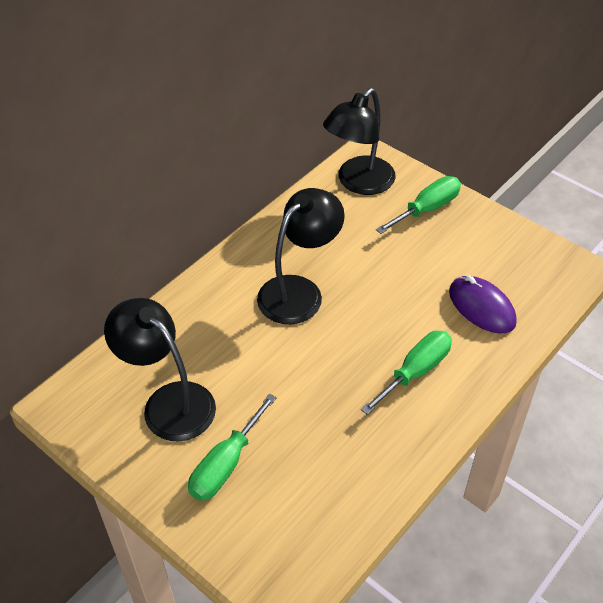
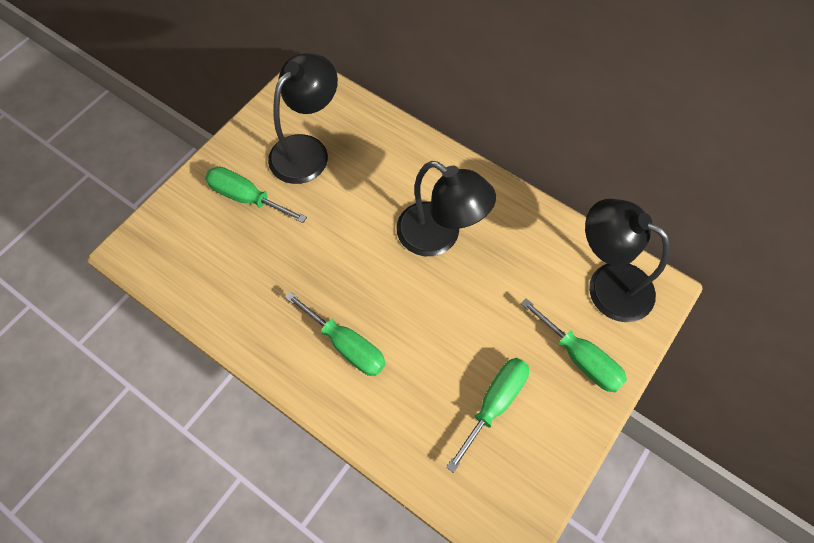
camera: 85 degrees right, 15 degrees up
(470, 267) = (494, 404): none -> green screwdriver
(481, 307) = (436, 414): purple mouse -> none

